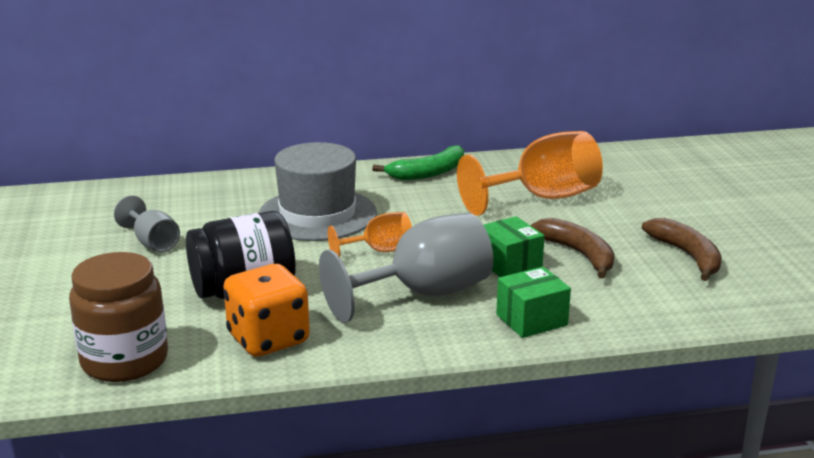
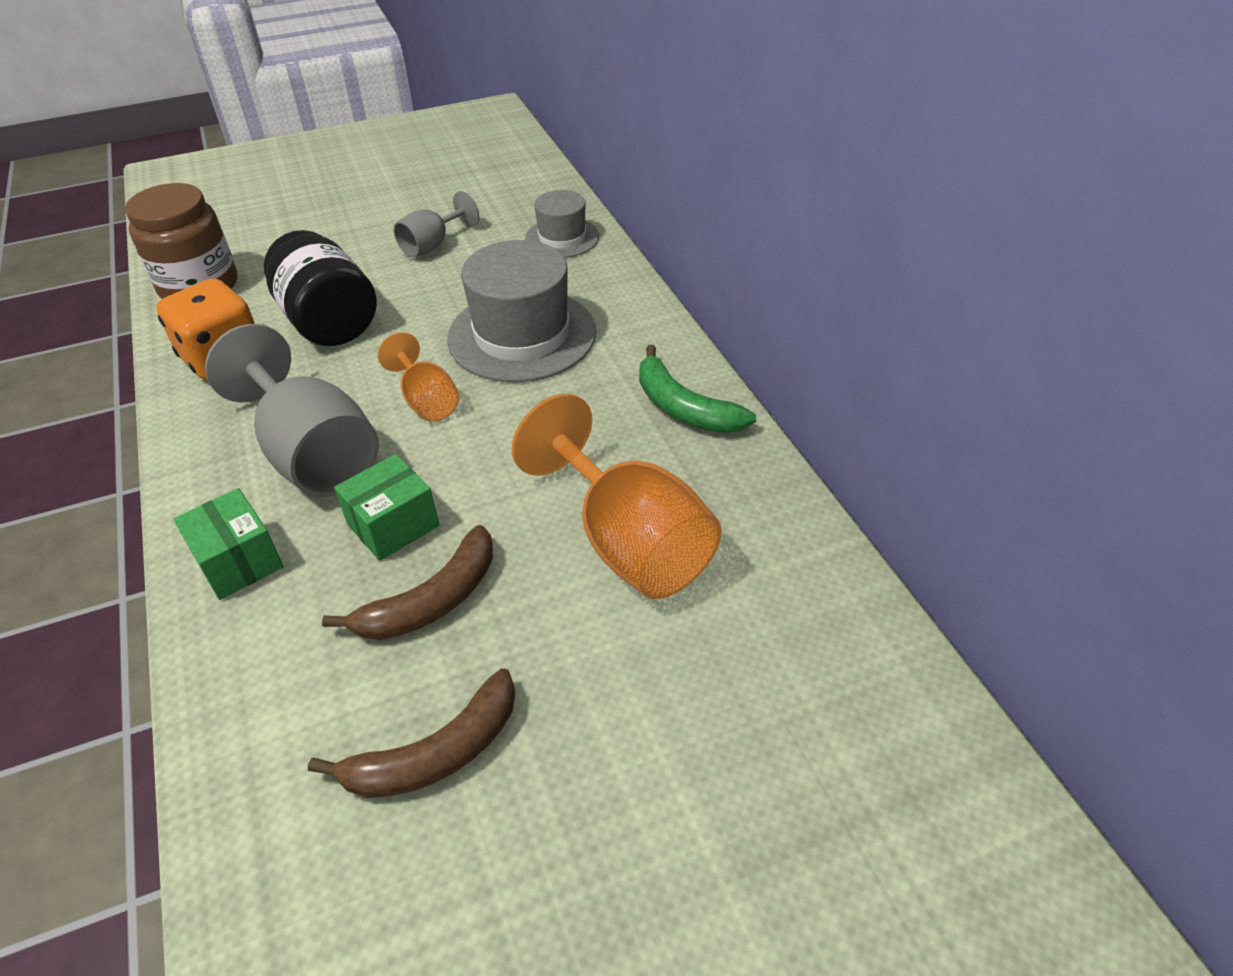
camera: 80 degrees right, 20 degrees up
(190, 192) = (562, 238): none -> grey hat

